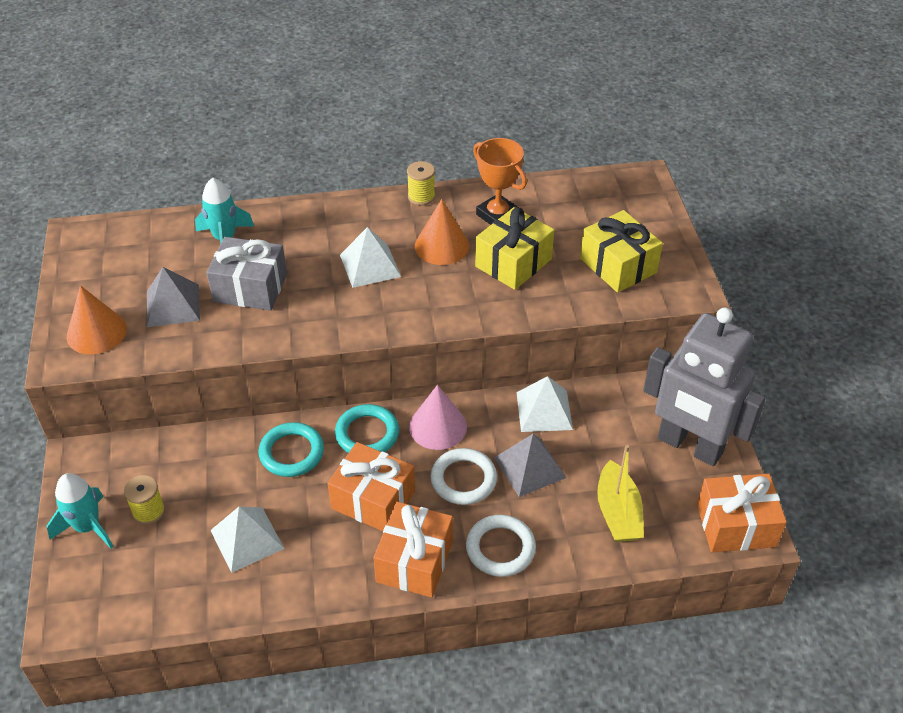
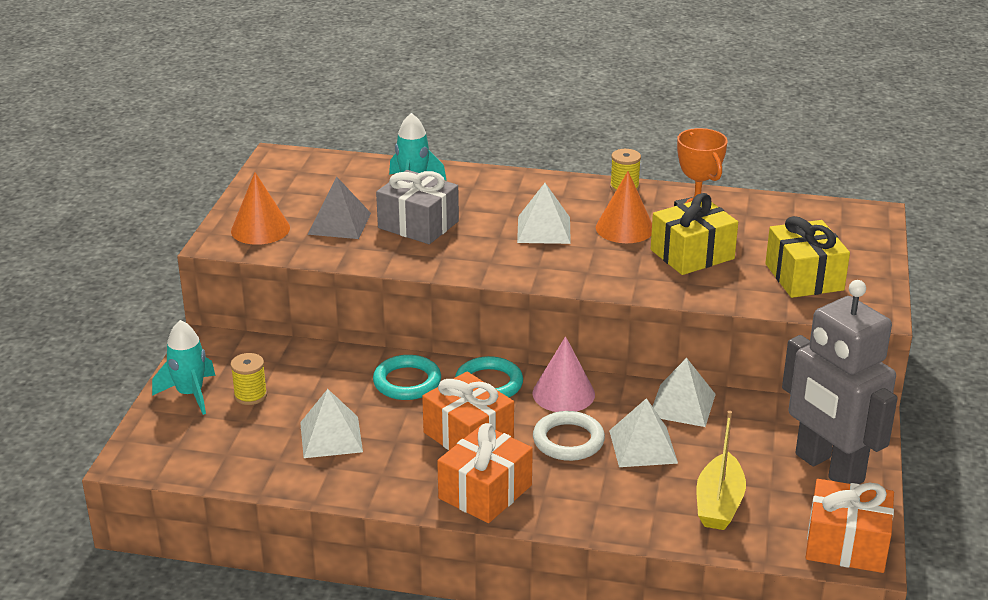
camera: 20 degrees right, 15 degrees down
(500, 548) = (578, 502): white ring -> none
(530, 467) = (643, 446): grey pyramid -> white pyramid

